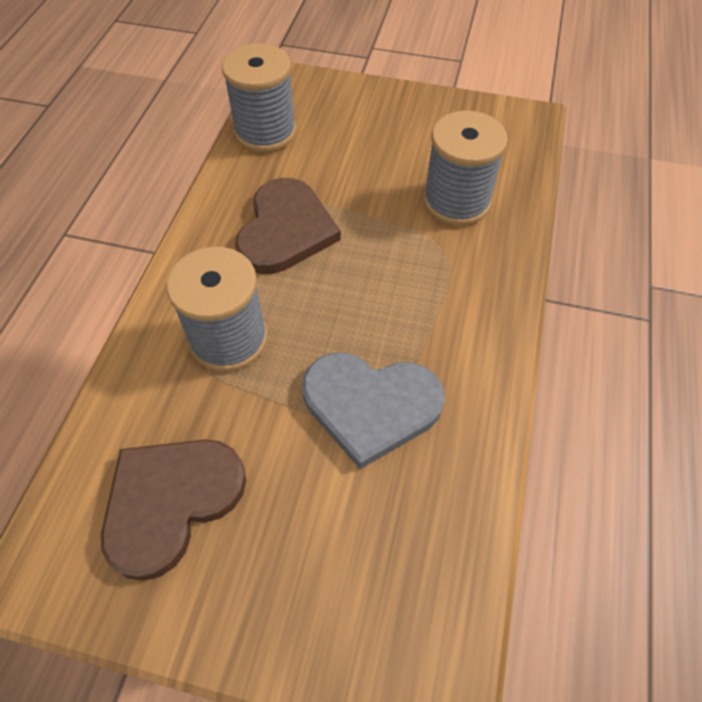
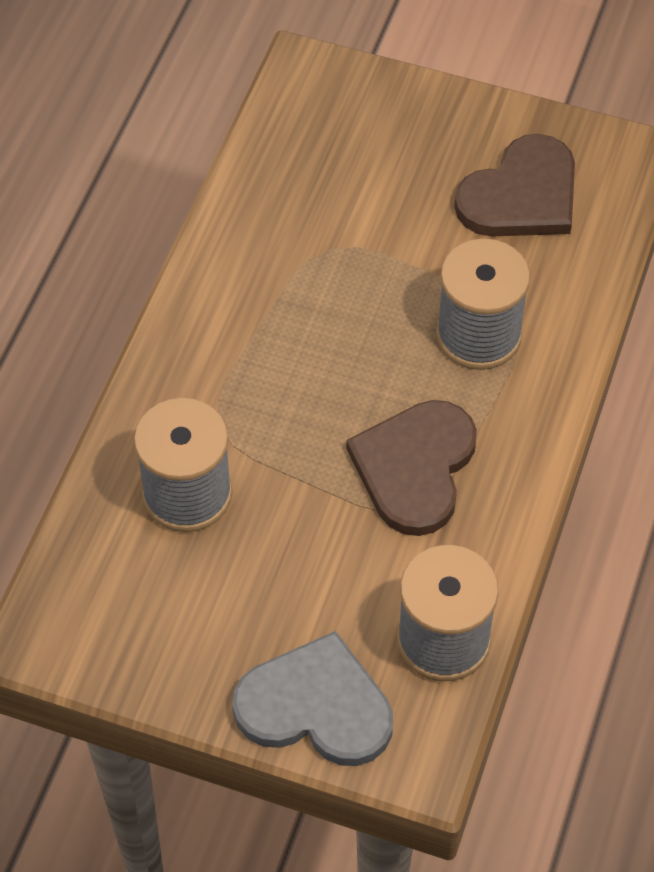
camera: 175 degrees left, 0 degrees up
(370, 405) = (332, 259): grey heart -> grey heart (316, 706)

